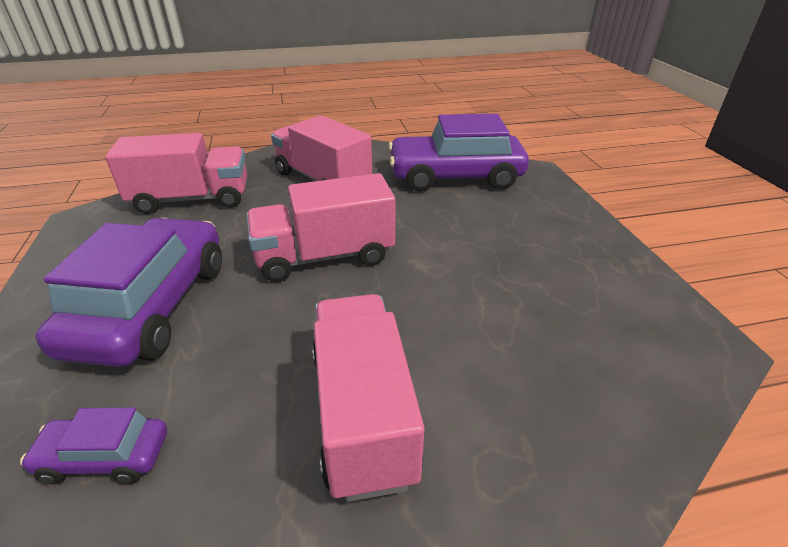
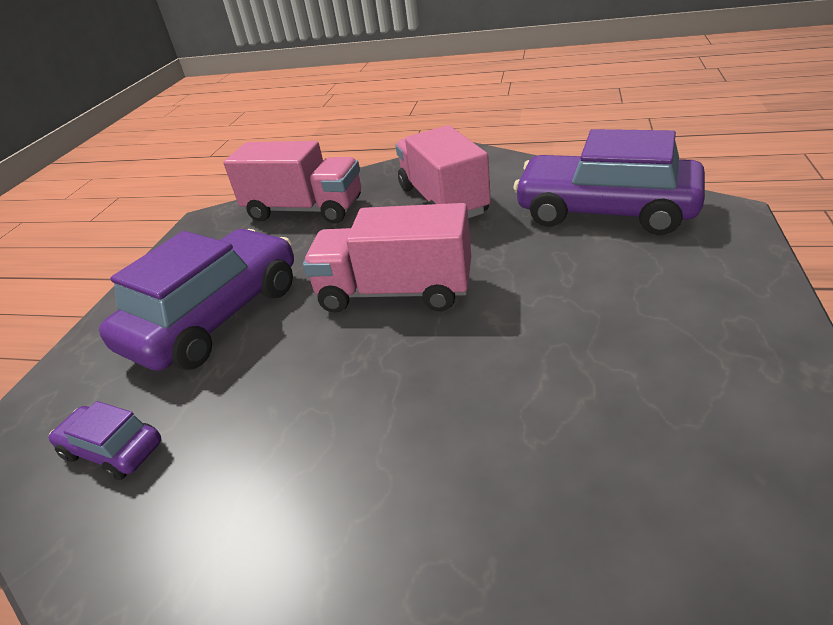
camera: 30 degrees right, 0 degrees up
(363, 413) = (336, 476): pink truck -> none

